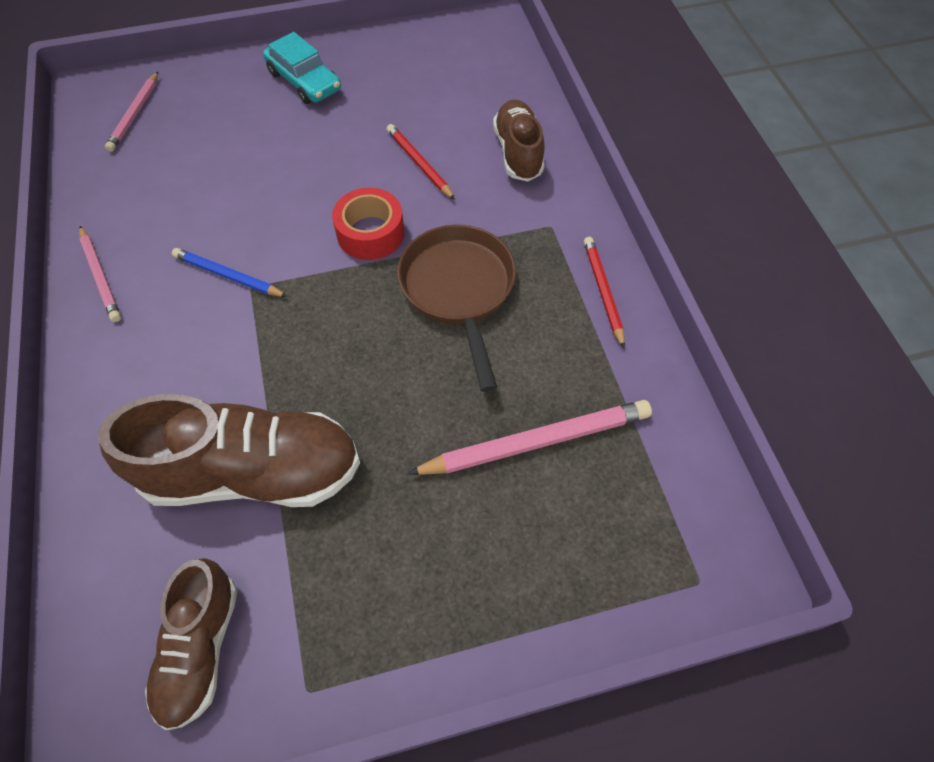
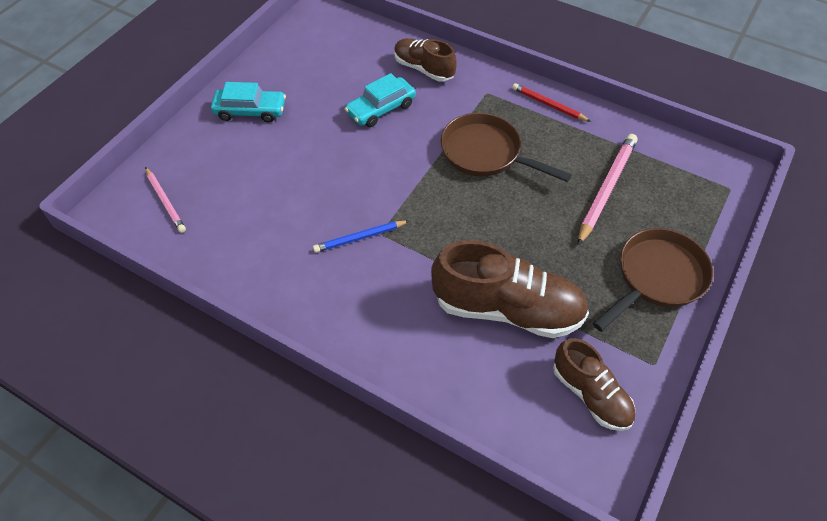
camera: 45 degrees left, 5 degrees down
(100, 276) = (285, 296): pink pencil -> none
(253, 472) = (507, 309): brown shoe -> brown shoe turned 60 degrees clockwise
(370, 233) = (405, 160): red tape -> none
(419, 163) = (381, 109): red pencil -> turquoise car
(450, 597) = (657, 277): none -> brown pan

